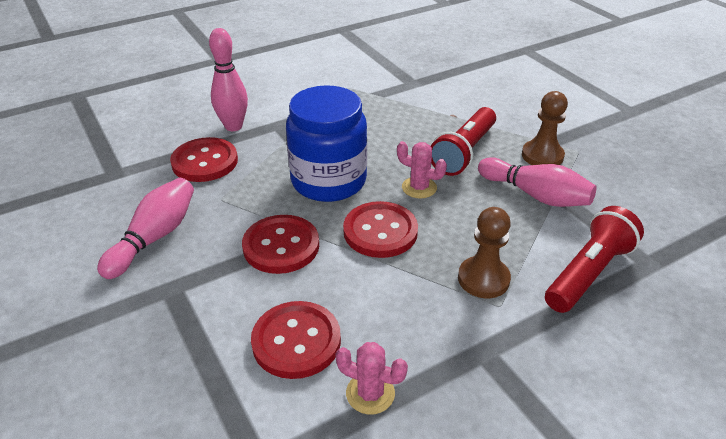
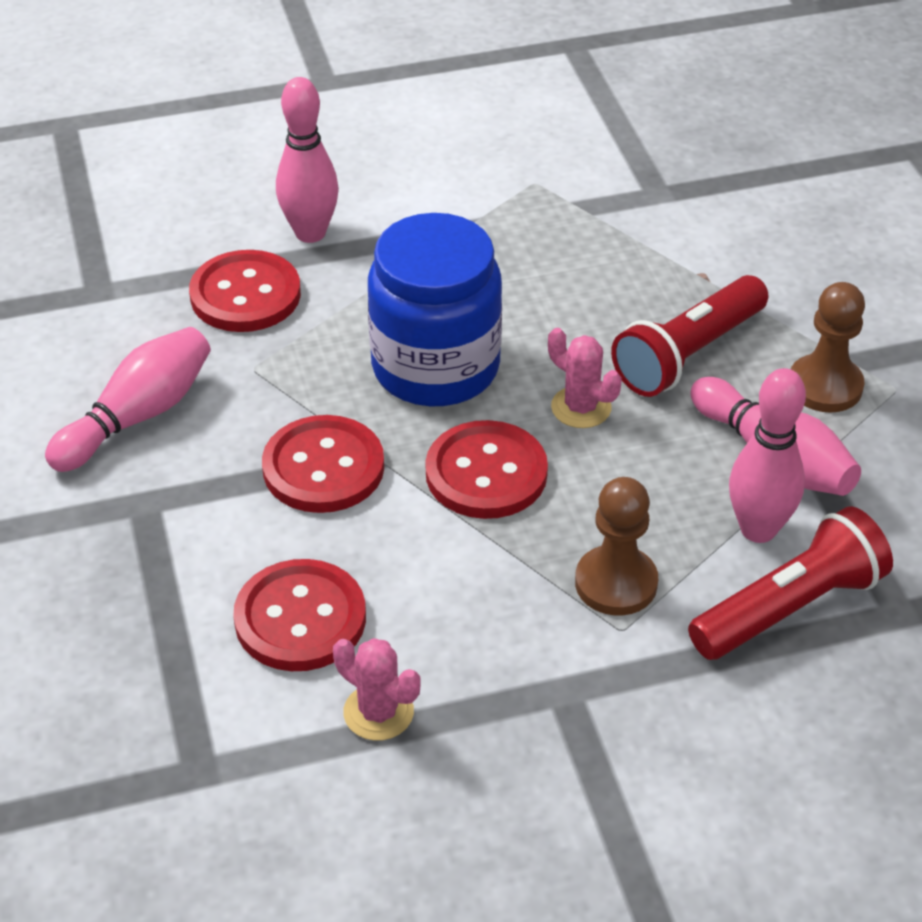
camera: 15 degrees right, 5 degrees up
(547, 233) = (758, 529): none -> pink bowling pin

